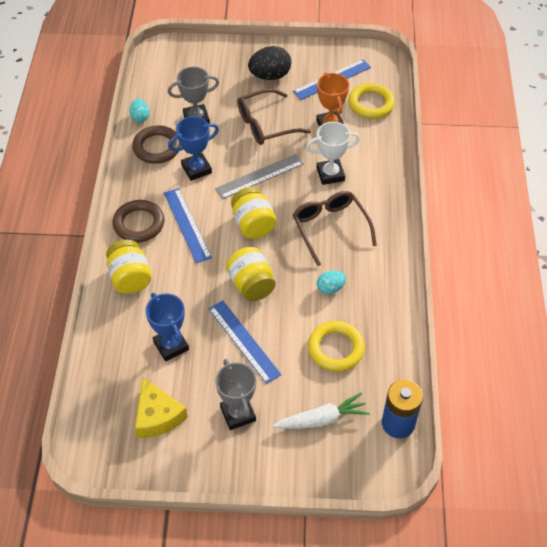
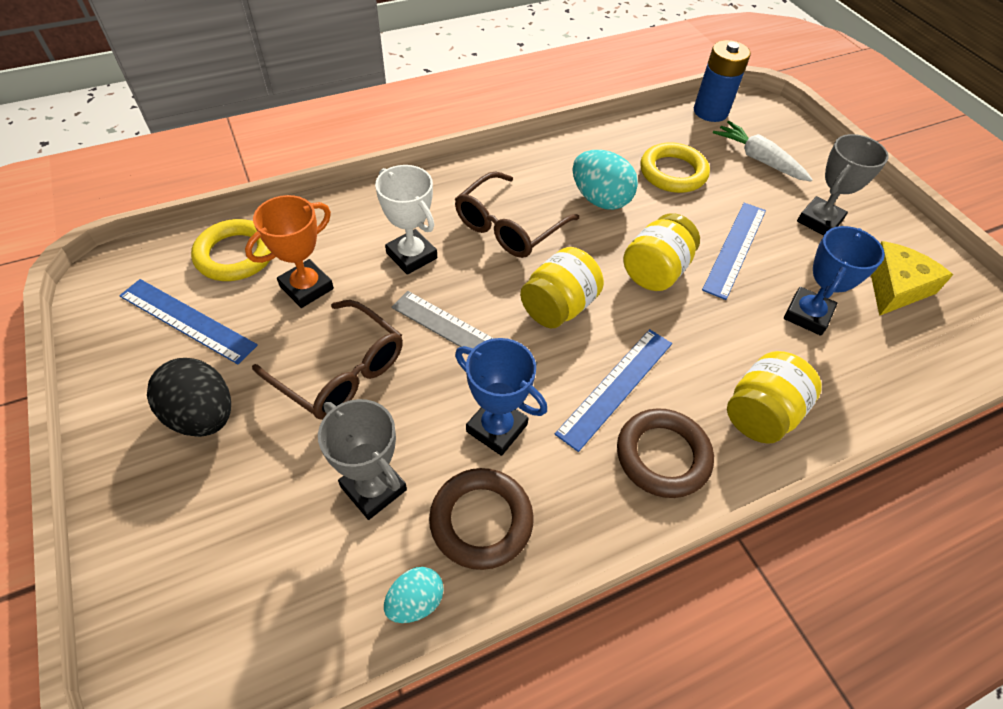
camera: 120 degrees left, 0 degrees up
(330, 288) = (600, 199): turquoise egg -> turquoise egg, size x1.73

